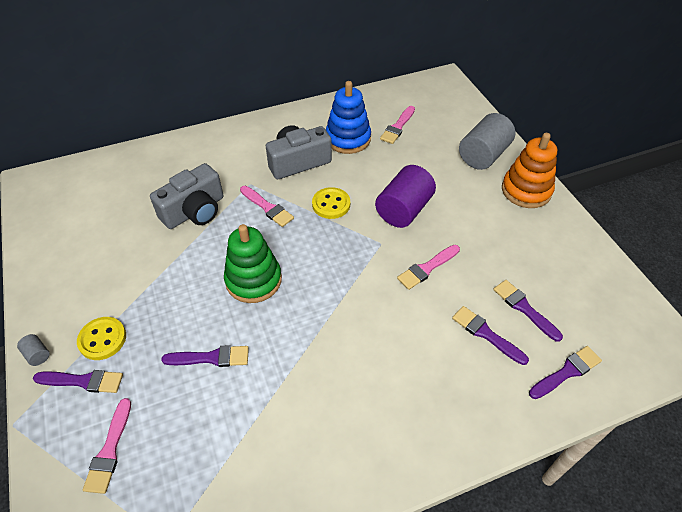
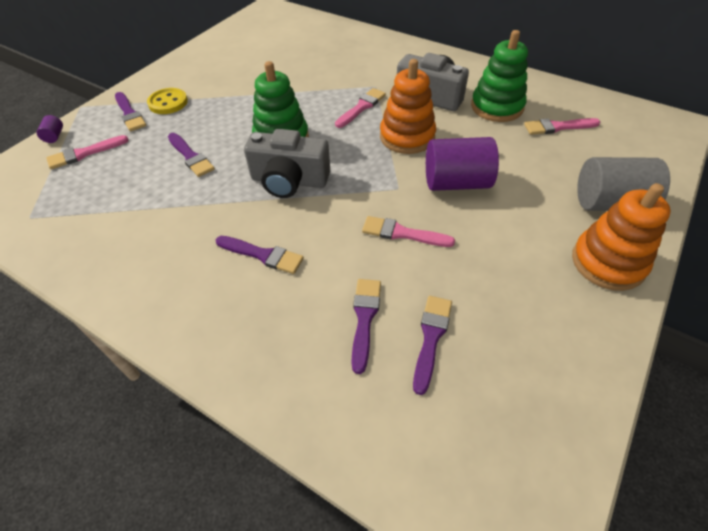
camera: 55 degrees right, 0 degrees up
(37, 354) = (137, 86): grey cylinder -> none
(43, 471) = (54, 136): none -> purple cylinder
(194, 211) = (317, 77): grey camera -> grey camera (289, 180)
(267, 208) = (361, 107): pink brush -> pink brush turned 150 degrees counterclockwise
(331, 204) = (407, 137): yellow button -> orange stacking toy
(348, 139) = (497, 107): blue stacking toy -> green stacking toy
(567, 372) = (378, 420): purple brush -> purple brush (263, 255)

